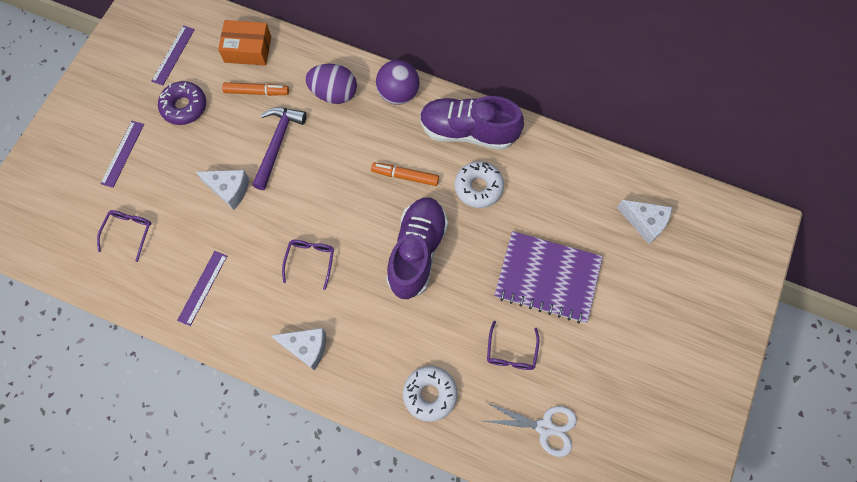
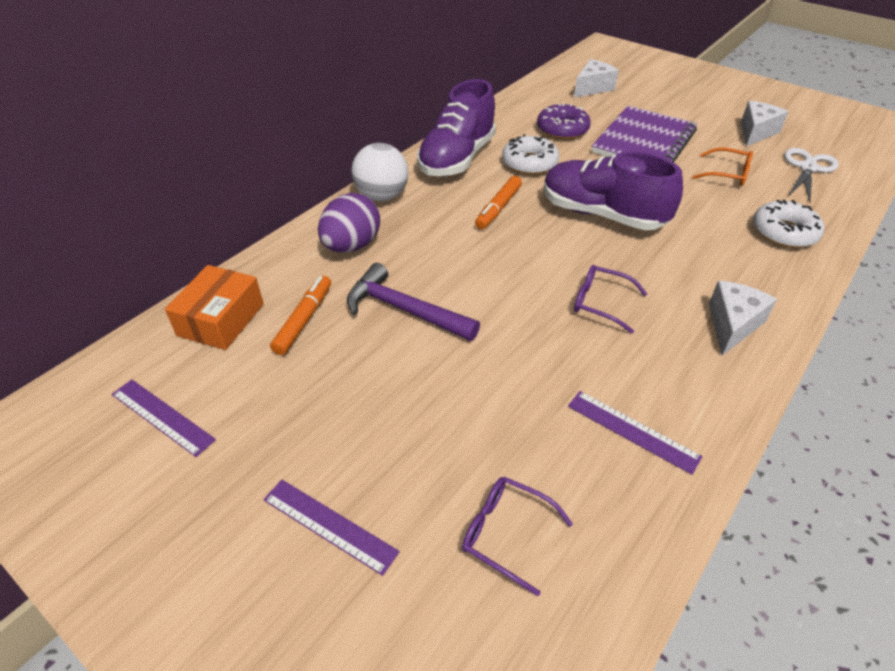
camera: 75 degrees left, 25 degrees down
(184, 107) = (279, 413): purple donut -> purple donut (562, 129)
(229, 190) = (463, 374): white cheese -> white cheese (756, 132)
(398, 94) = (382, 196): purple ball -> white ball
(511, 352) = (727, 174): purple glasses -> orange glasses

